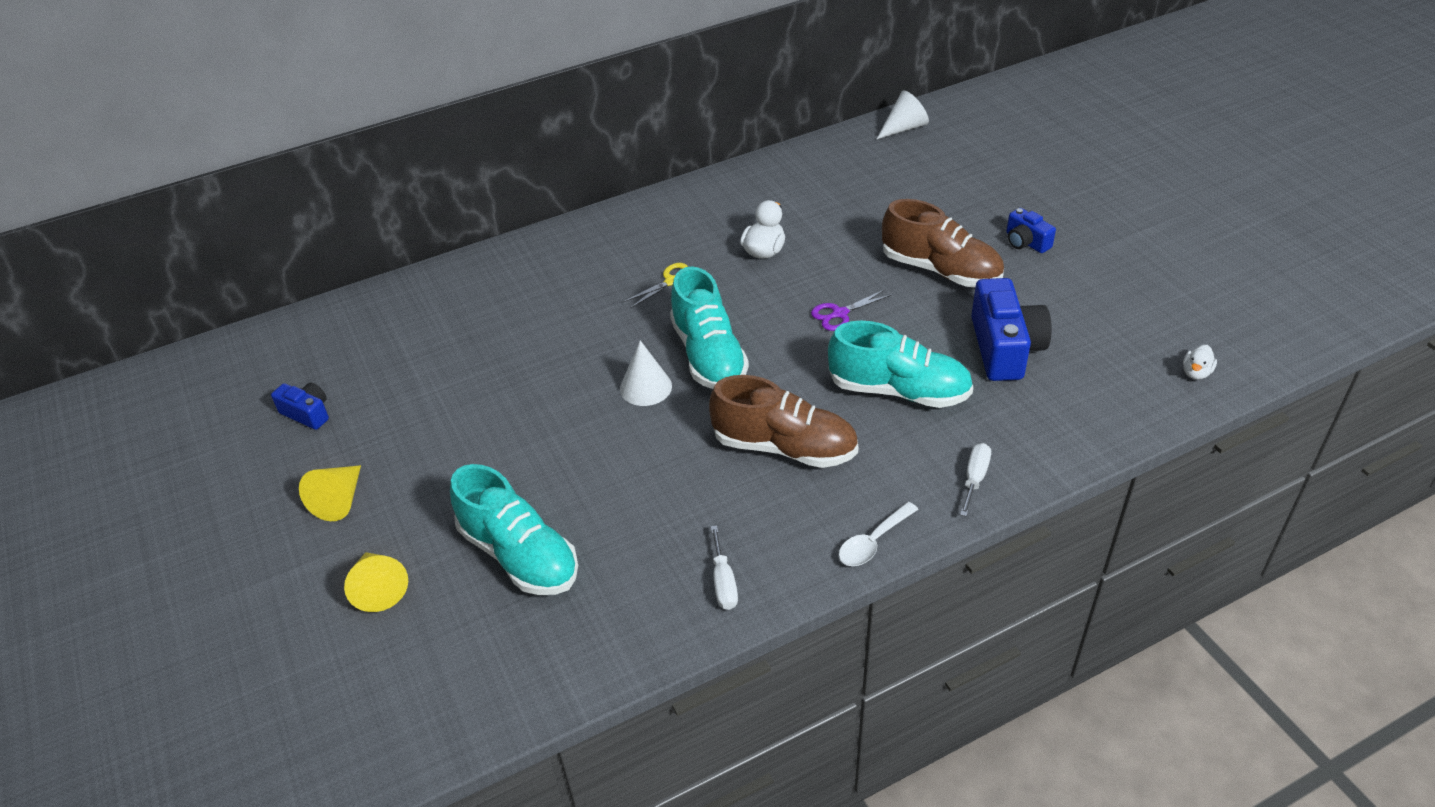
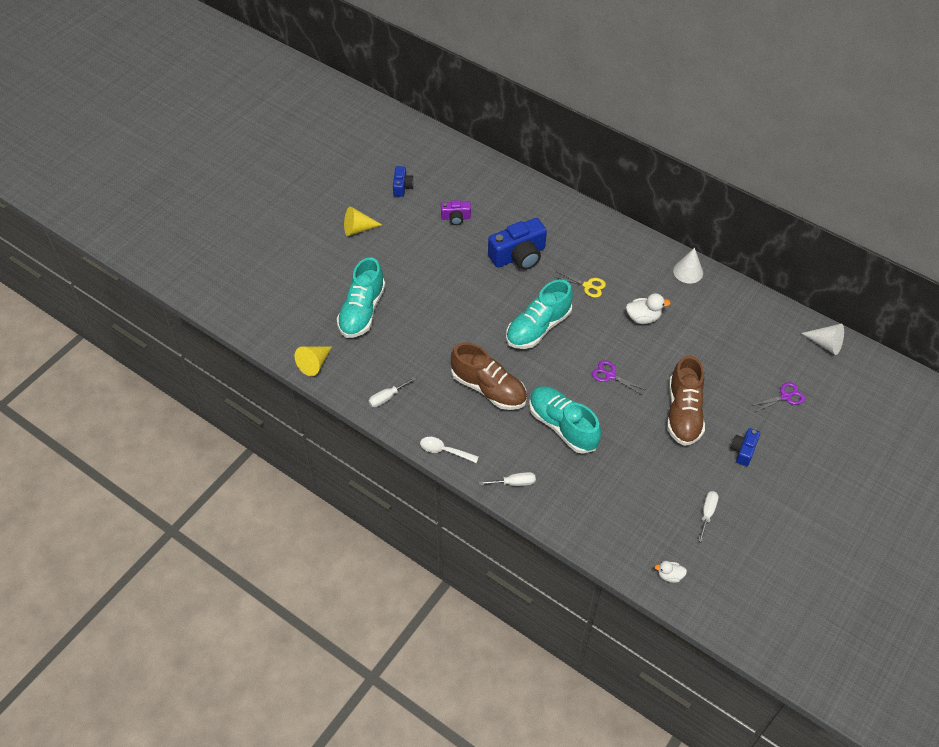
camera: 60 degrees right, 10 degrees up
(378, 588) = (318, 270): yellow cone -> yellow cone (314, 364)
(430, 372) = (456, 218): none -> purple camera
(645, 387) = (497, 310): white cone -> white cone (688, 271)
(785, 447) = (489, 389): brown shoe -> brown shoe turned 45 degrees counterclockwise
(899, 390) = (562, 426): turquoise shoe -> turquoise shoe turned 150 degrees clockwise
(962, 182) = (785, 397): none -> purple scissors
(1005, 348) = (630, 467): blue camera -> blue camera (518, 256)
(1109, 305) = (707, 513): none -> white screwdriver

